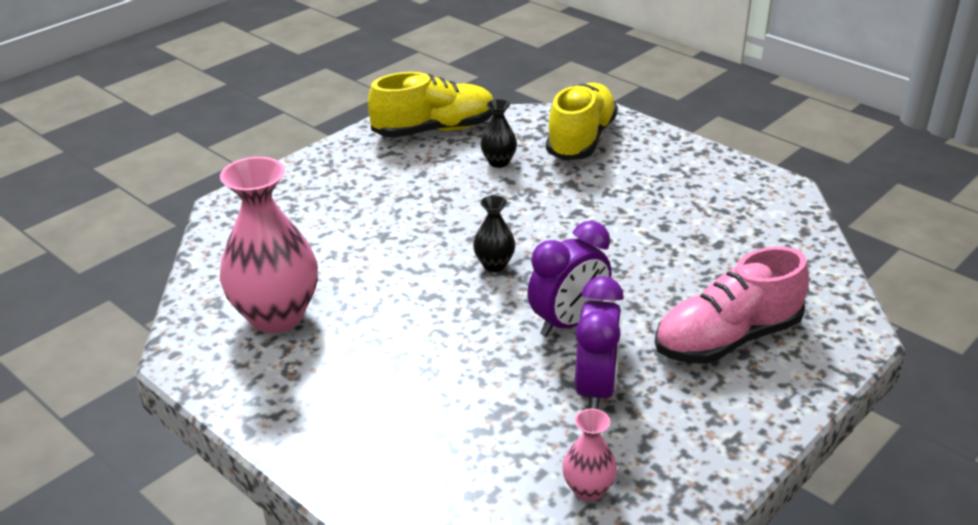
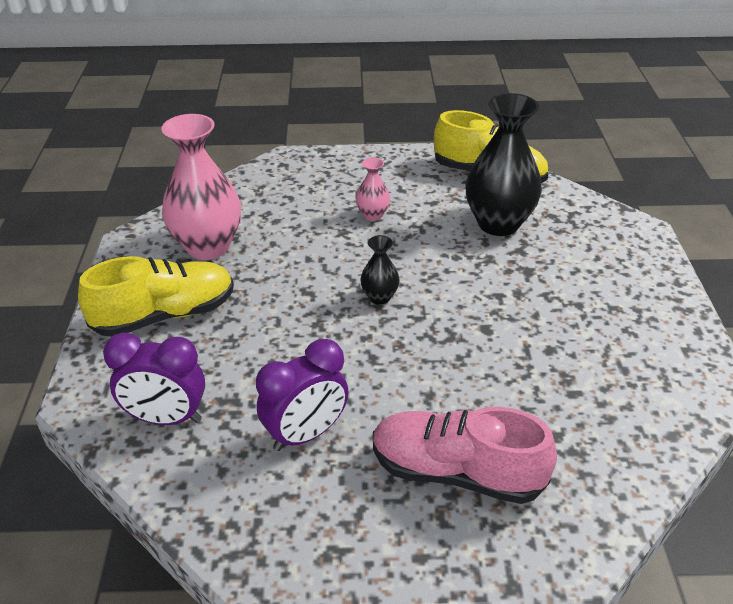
camera: 45 degrees right, 5 degrees up
(498, 162) = (498, 224): black vase -> black vase, size x2.12
(568, 323) = (363, 373): purple clock -> purple clock (166, 418)
(581, 139) = (590, 241): yellow shoe -> yellow shoe (165, 315)
(588, 489) = (194, 497): pink vase -> pink vase (372, 215)

